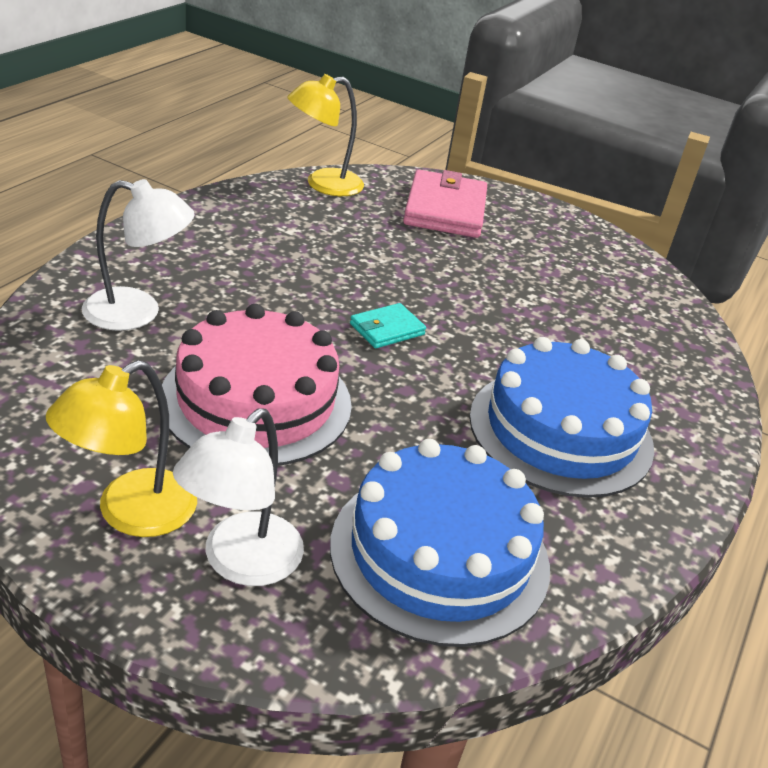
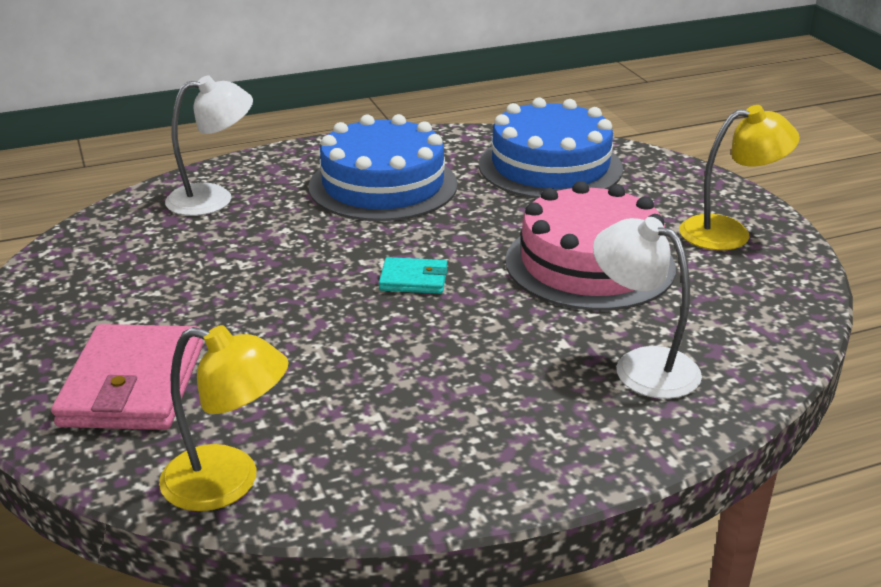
camera: 135 degrees left, 5 degrees down
(240, 563) = (673, 195): white lamp -> white lamp (213, 198)
(445, 210) = (133, 384): pink wallet -> pink wallet turned 45 degrees counterclockwise

